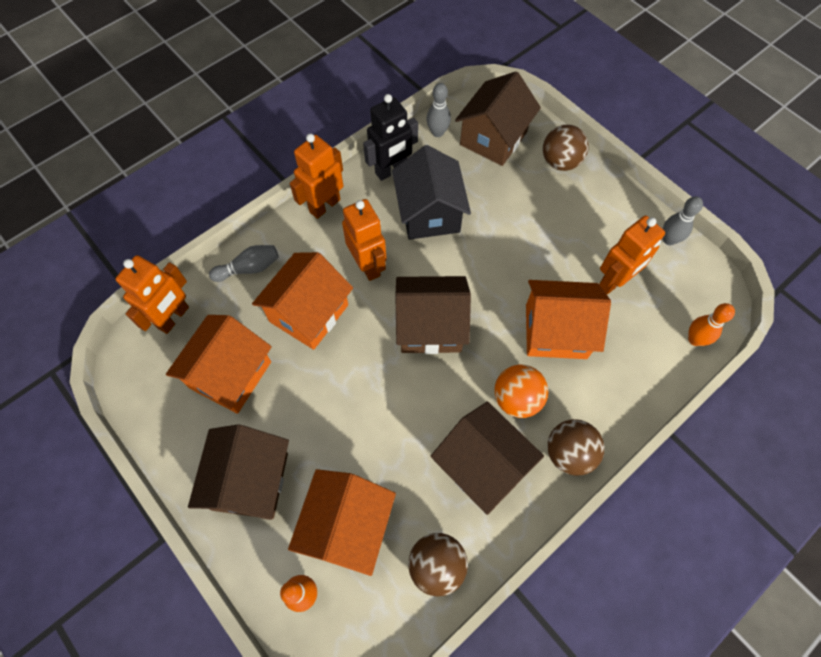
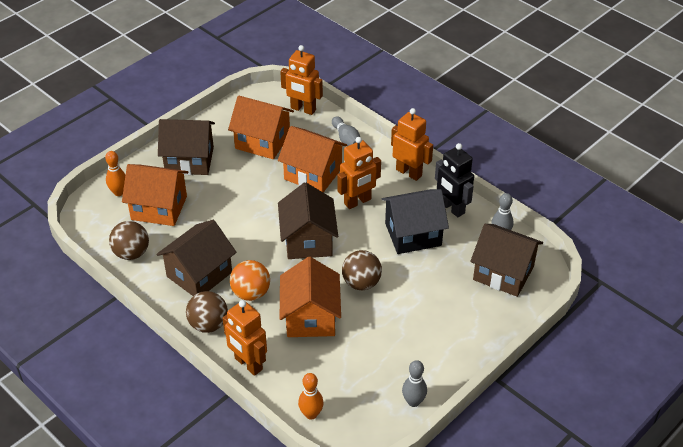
camera: 85 degrees right, 20 degrees down
(560, 162) = (487, 321): brown ball -> brown ball (361, 283)
(614, 281) = (363, 358): orange robot -> orange robot (248, 364)

